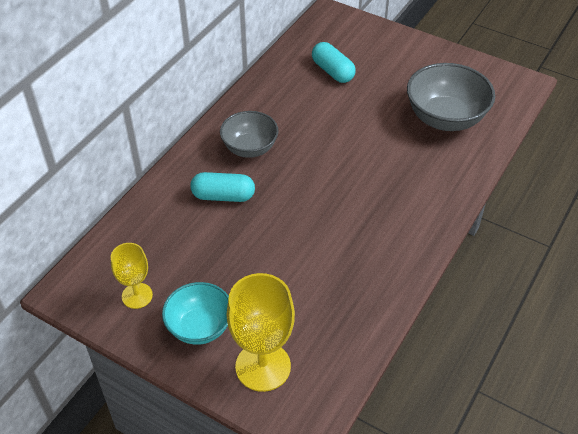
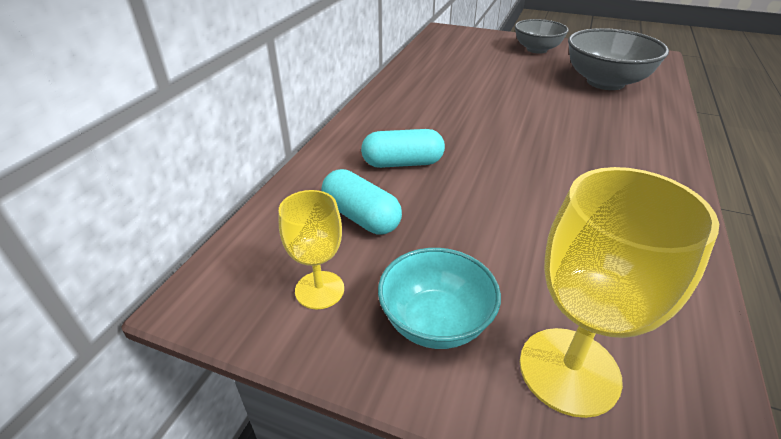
camera: 10 degrees left, 10 degrees down
(250, 148) = (414, 120): grey bowl -> grey bowl (536, 49)
(332, 71) = (470, 61): turquoise capsule -> turquoise capsule (361, 217)

